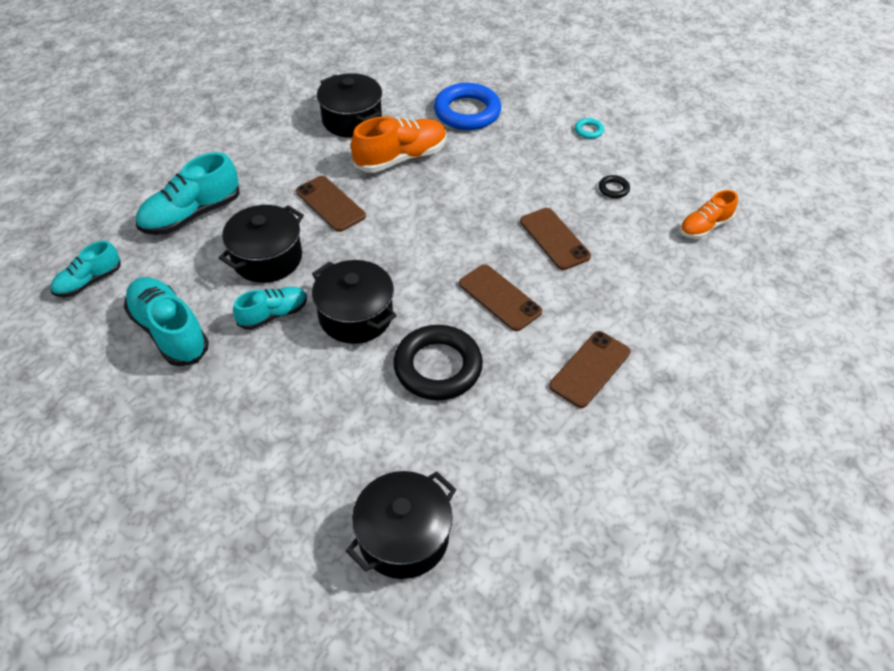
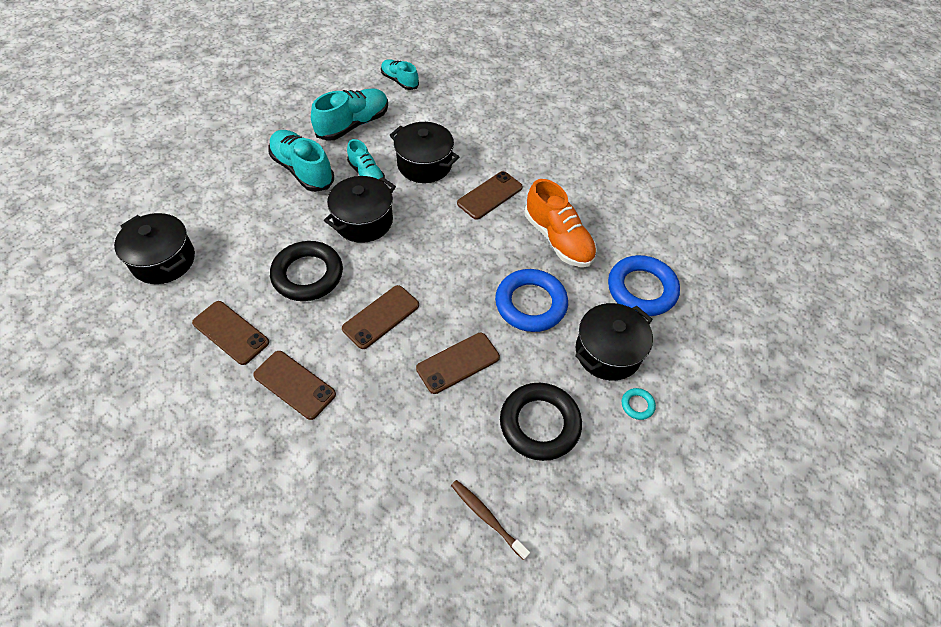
camera: 85 degrees right, 5 degrees up
(192, 215) = (469, 118): turquoise shoe -> turquoise shoe (303, 170)
(352, 120) = (606, 200): black pot -> black pot (608, 352)
(483, 184) = (530, 304): none -> blue ring
(524, 438) = (231, 332): none -> brown phone
(613, 189) = (539, 424): black ring -> black ring, size x2.35
(704, 227) = (487, 517): orange shoe -> brown toothbrush

